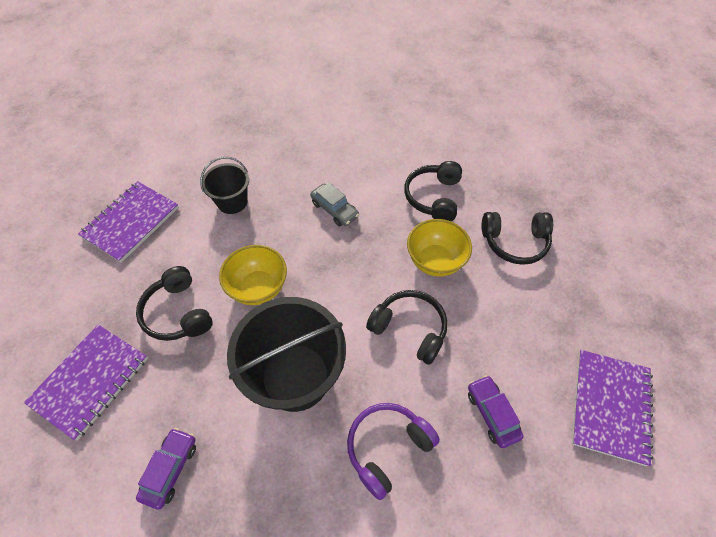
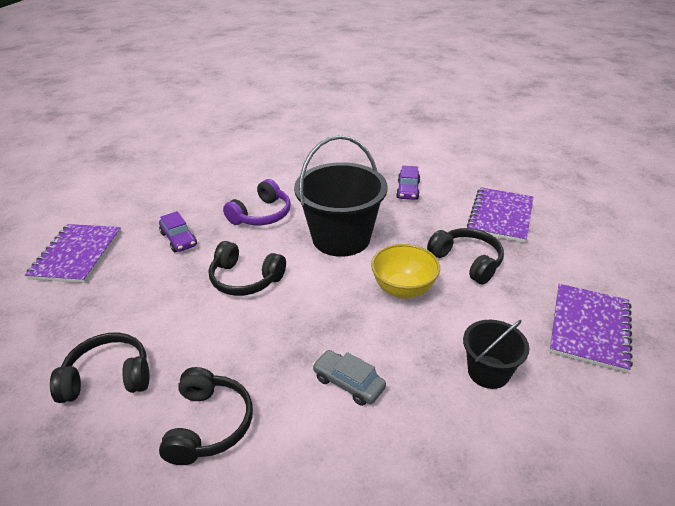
camera: 170 degrees right, 20 degrees down
(435, 261) = (214, 341): yellow bowl -> none

